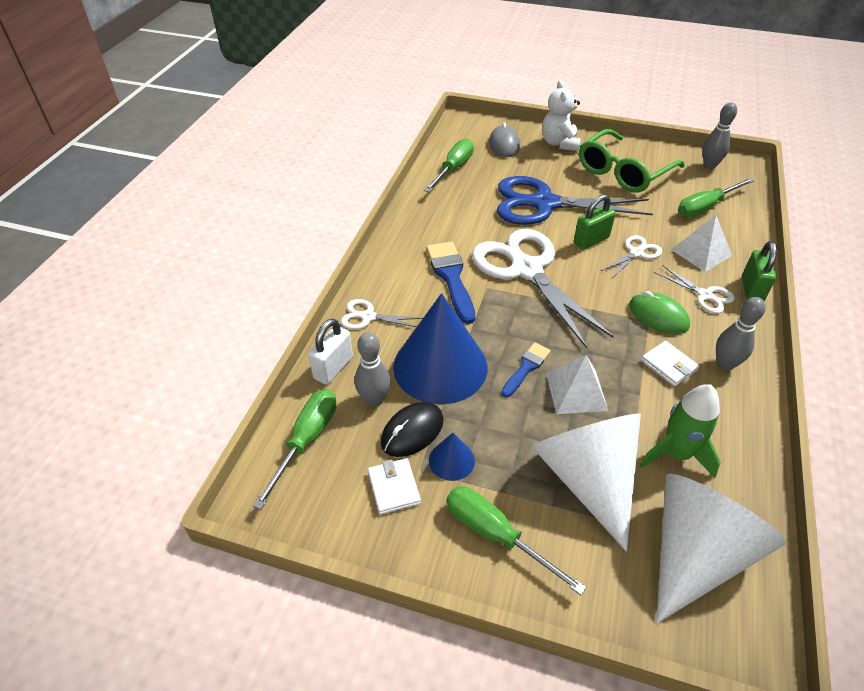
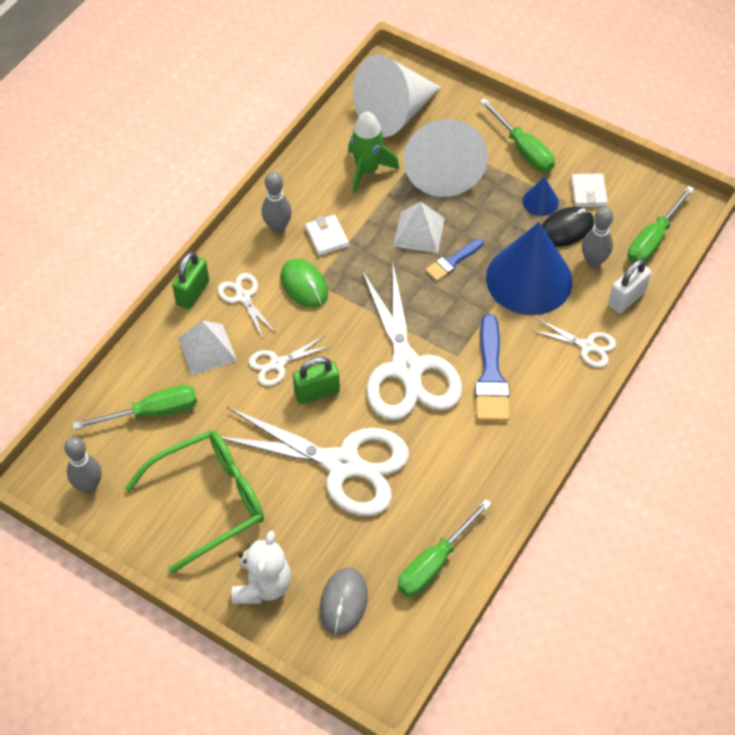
camera: 165 degrees left, 10 degrees up
(544, 204) = (342, 464): blue scissors -> white scissors

